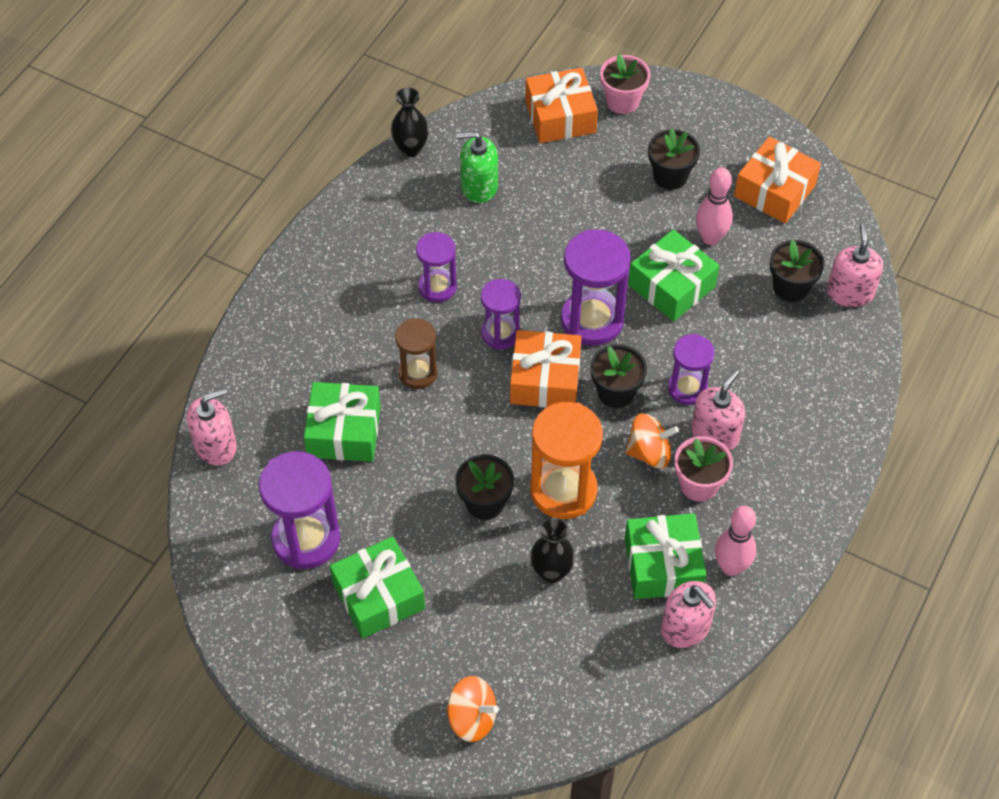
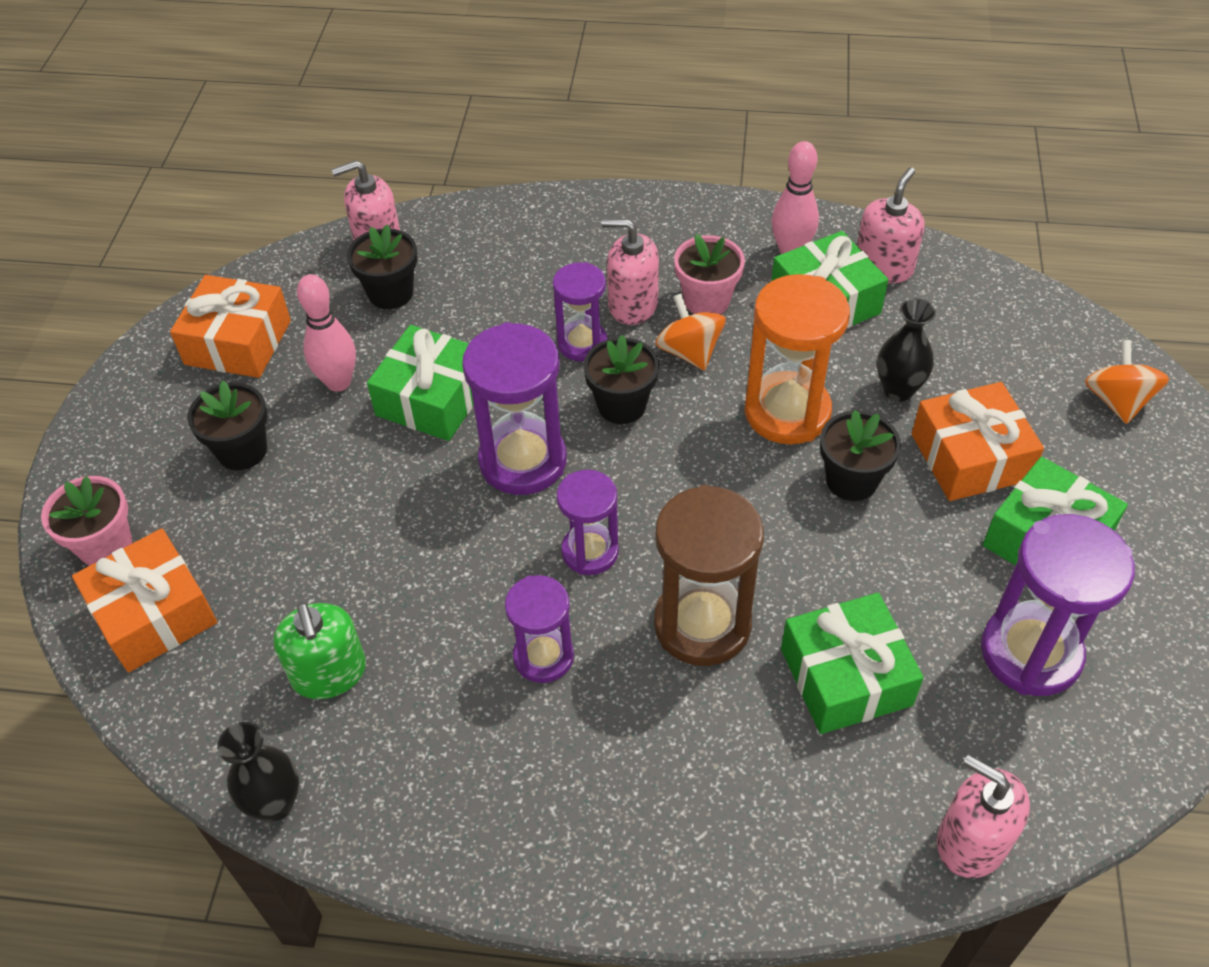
camera: 110 degrees left, 5 degrees down
(418, 373) = (702, 624): brown hourglass -> brown hourglass, size x1.63
(545, 380) = (640, 479): orange gift -> orange gift (970, 457)

